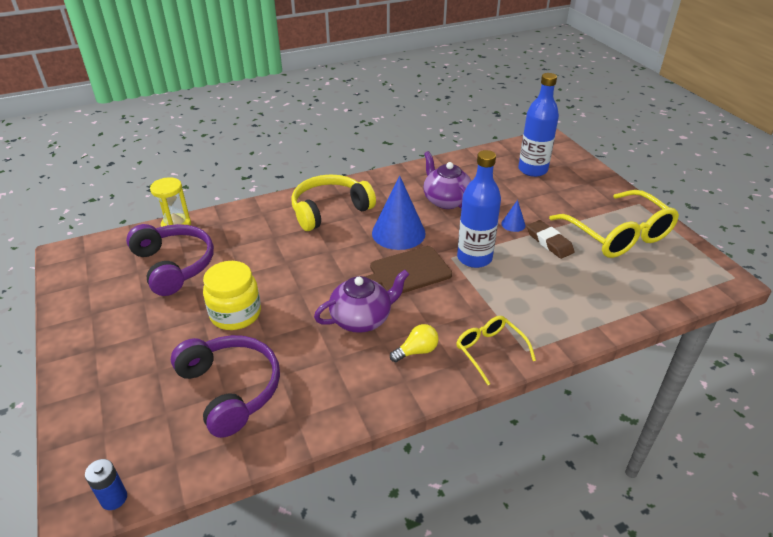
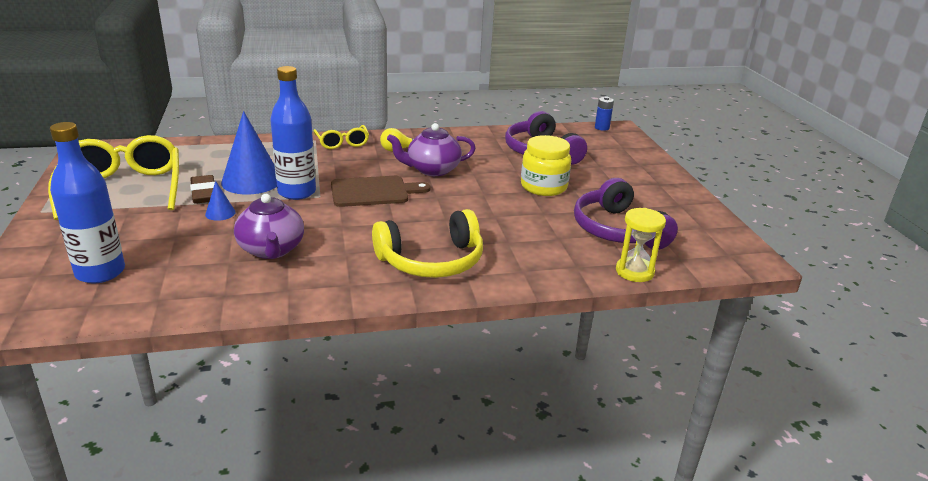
camera: 170 degrees left, 10 degrees down
(398, 233) = (359, 224): blue cone -> blue cone (251, 181)

